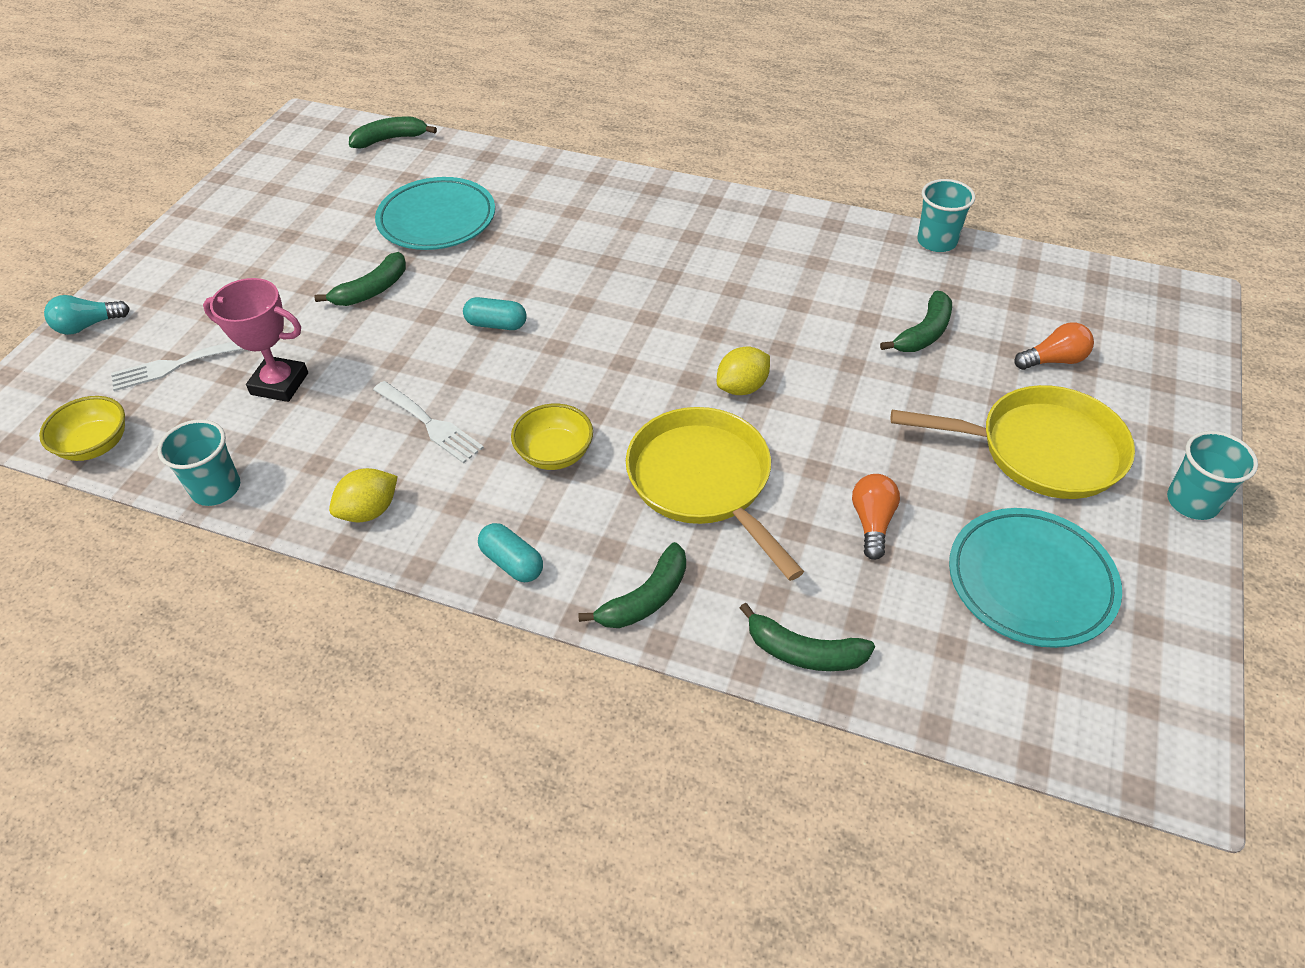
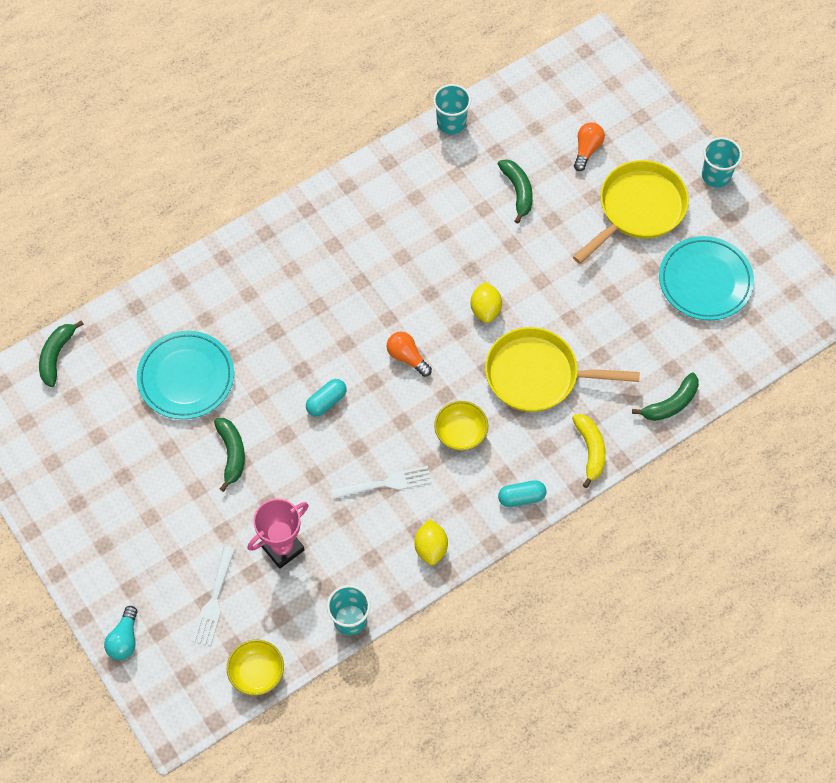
camera: 55 degrees left, 15 degrees up
(645, 598) = (590, 450): green banana -> yellow banana
(872, 522) = (622, 319): orange light bulb -> orange light bulb (407, 357)

